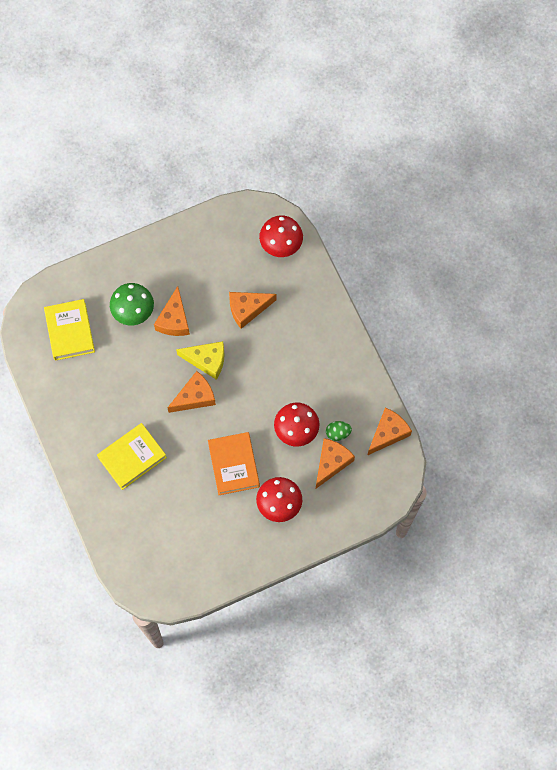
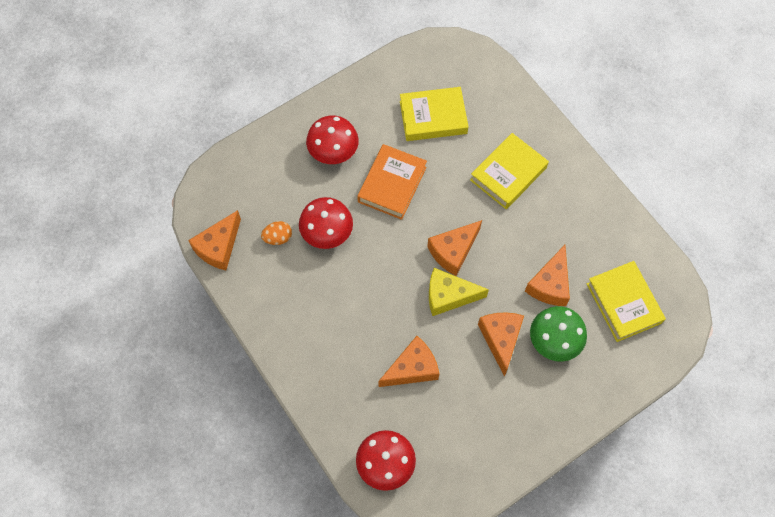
camera: 170 degrees right, 5 degrees down
(184, 523) = (433, 117): none -> yellow book
(234, 465) = (392, 184): orange book -> orange book turned 45 degrees clockwise
(331, 463) = (281, 204): orange cheese -> orange cheese (550, 284)
(338, 433) = (278, 238): green egg -> orange egg

